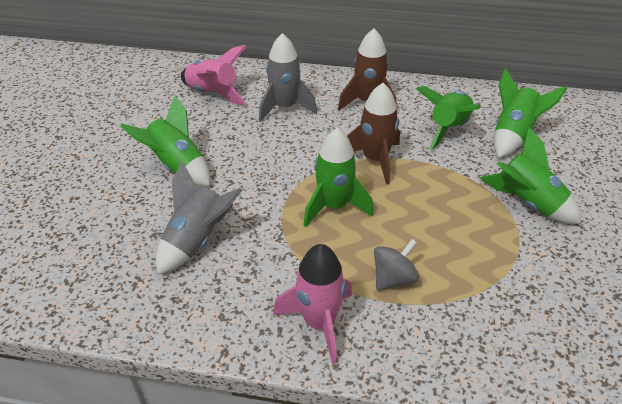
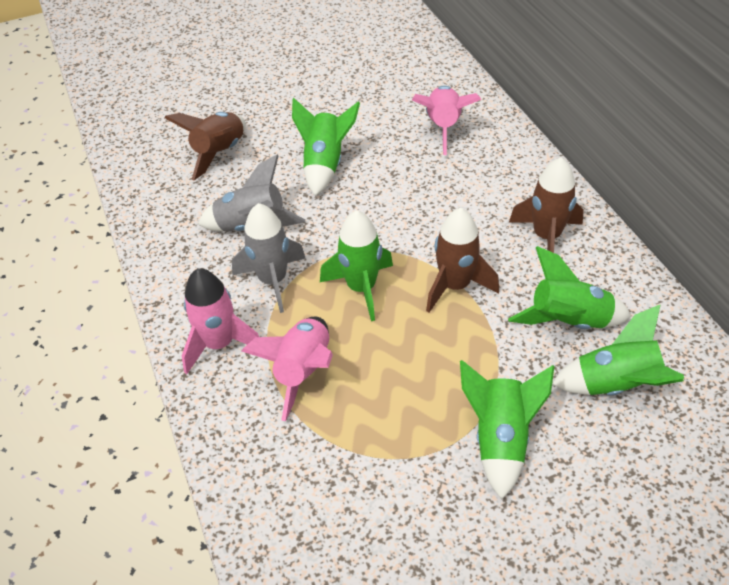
camera: 60 degrees right, 5 degrees up
(78, 222) = (219, 153): none -> brown rocket
(285, 108) = (472, 183): grey rocket -> grey rocket (273, 280)
(393, 278) = (303, 371): grey spinning top -> pink rocket

